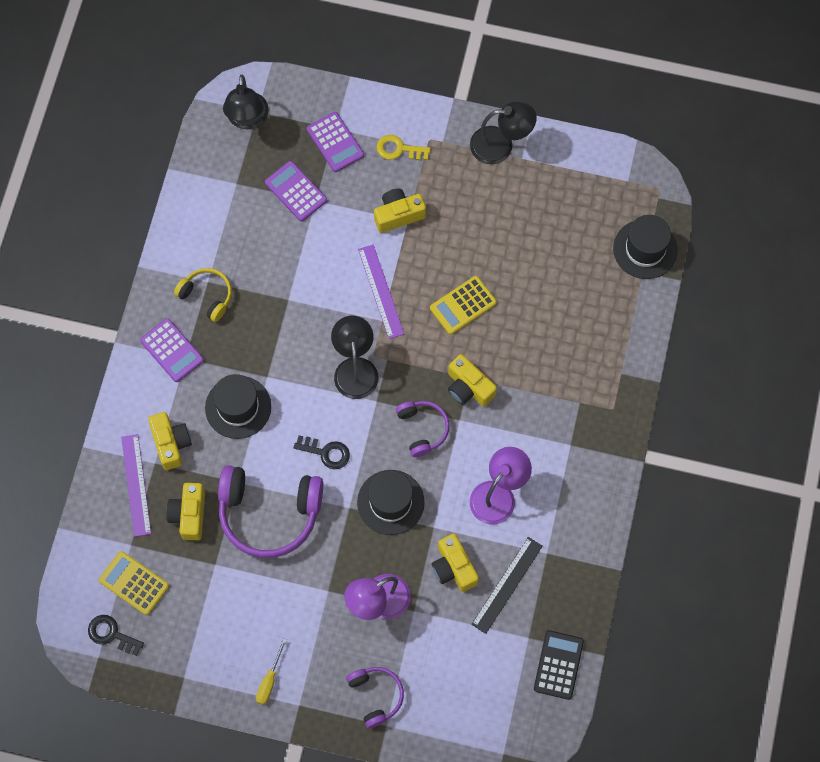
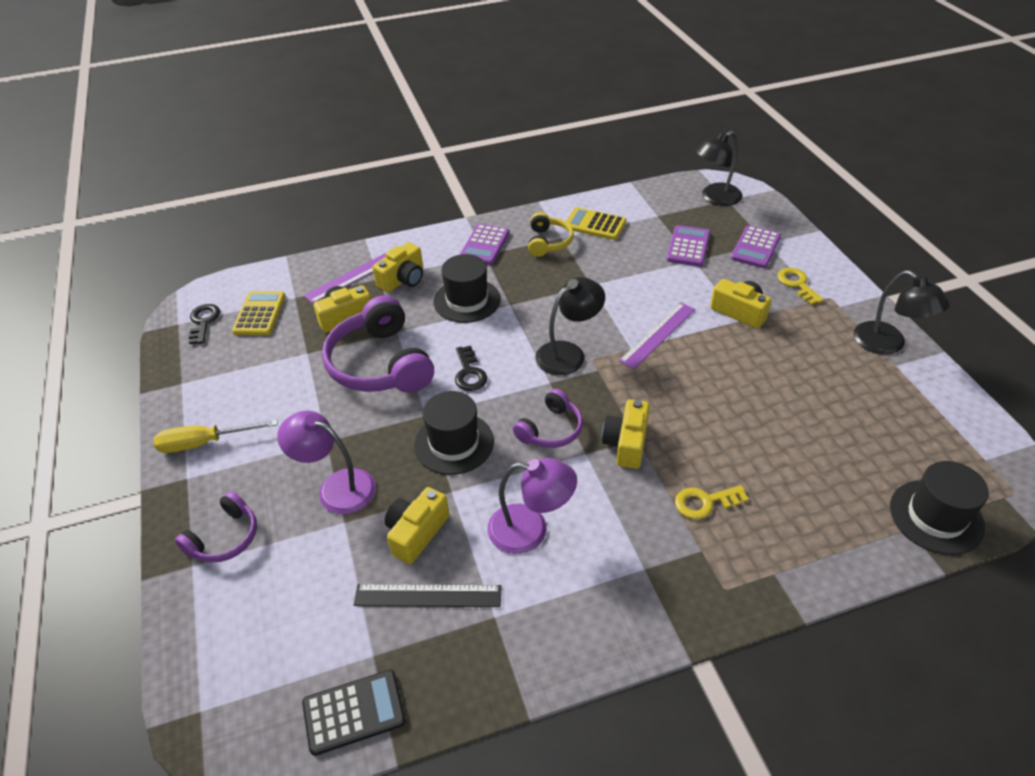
camera: 60 degrees right, 25 degrees down
(269, 680) = (204, 443): yellow screwdriver -> yellow screwdriver, size x1.52
(463, 305) = (705, 396): yellow calculator -> yellow calculator (595, 224)
(547, 374) = (704, 502): none -> yellow key

